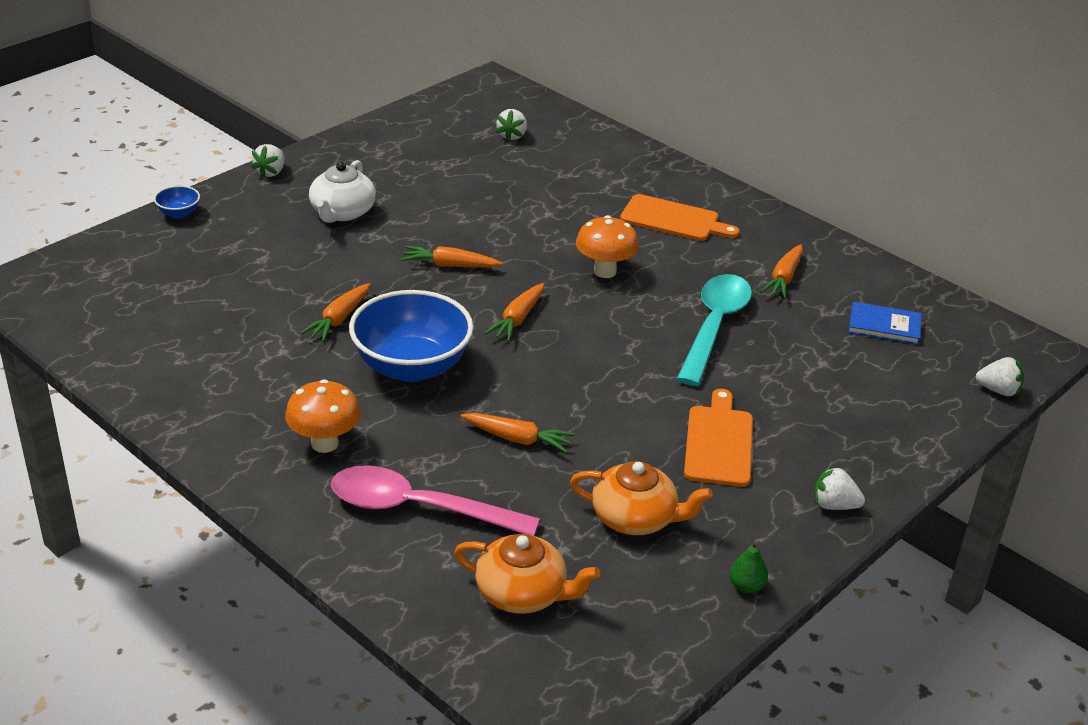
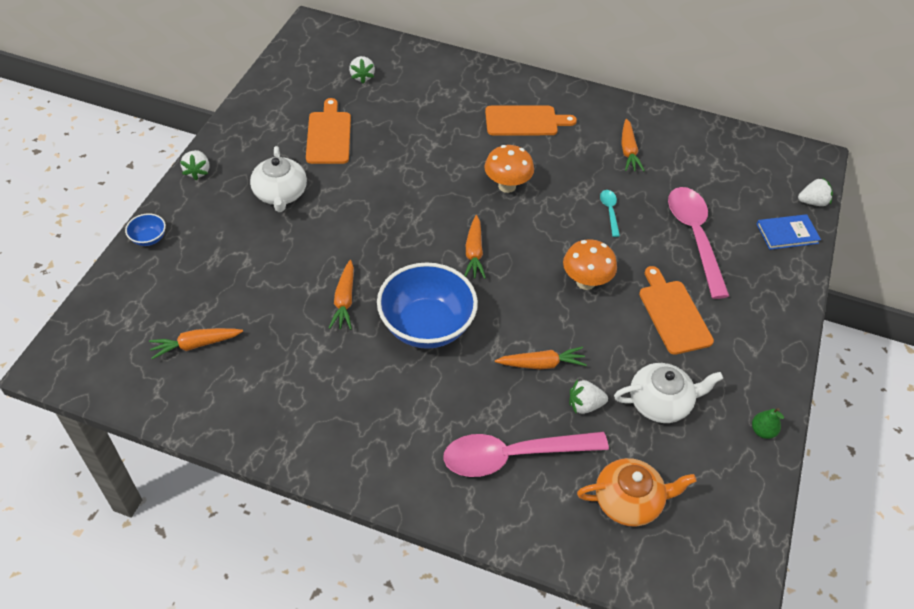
camera: 25 degrees left, 15 degrees up
(324, 443) = (409, 424): orange mushroom -> orange mushroom (585, 282)
(434, 177) = (328, 135): none -> orange cutting board
(450, 265) = (394, 219): orange carrot -> orange carrot (196, 345)
(635, 518) = (660, 402): orange teapot -> white teapot
(714, 327) = (609, 211): turquoise spoon -> turquoise spoon, size x0.44
(805, 380) = (694, 237): none -> pink spoon
(834, 505) = (774, 339): white strawberry -> white strawberry (584, 405)
(884, 326) = (714, 171): blue book -> blue book (787, 233)

